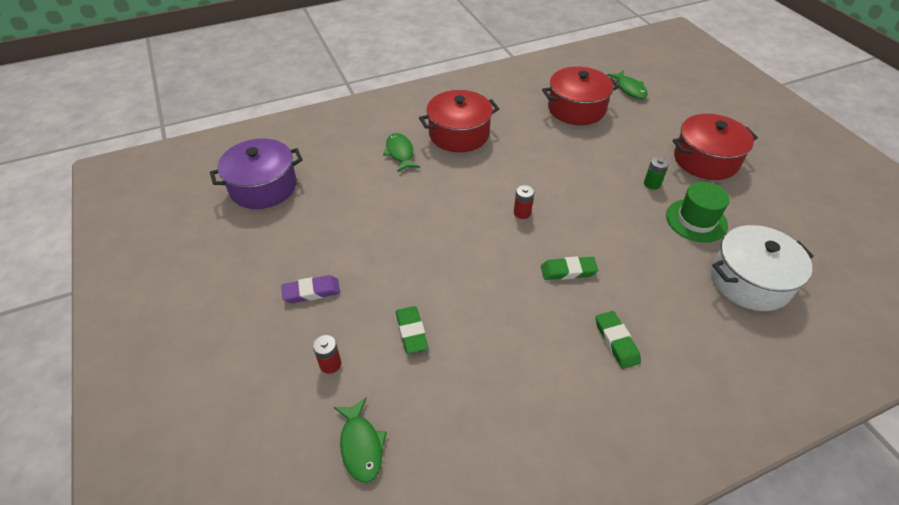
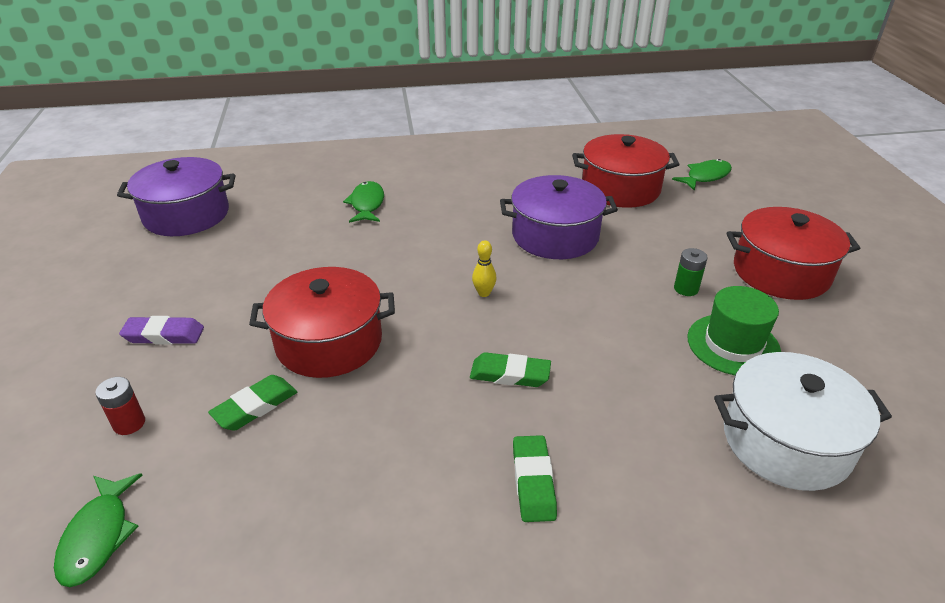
camera: 15 degrees right, 10 degrees down
(411, 331) = (255, 406): green eraser -> green eraser turned 45 degrees clockwise
(459, 134) = (451, 195): red pot -> red pot (329, 342)
(522, 213) = (484, 293): red battery -> yellow bowling pin
(549, 157) = (555, 236): none -> purple pot
(629, 89) = (705, 177): green fish -> green fish turned 120 degrees counterclockwise

